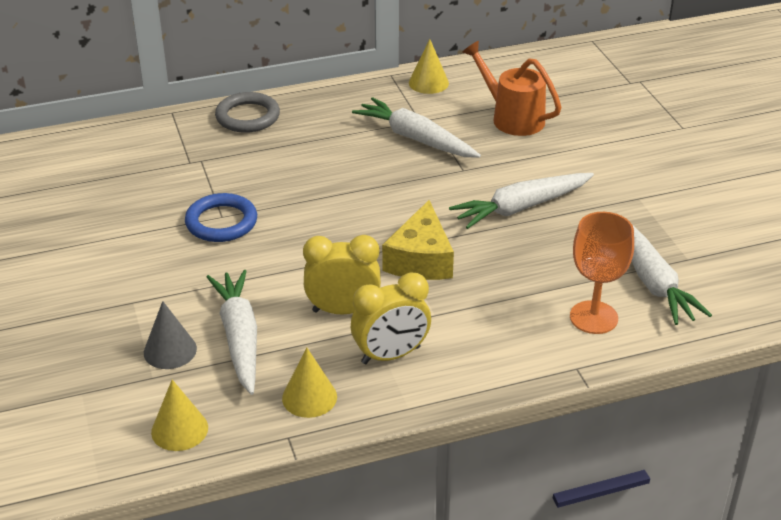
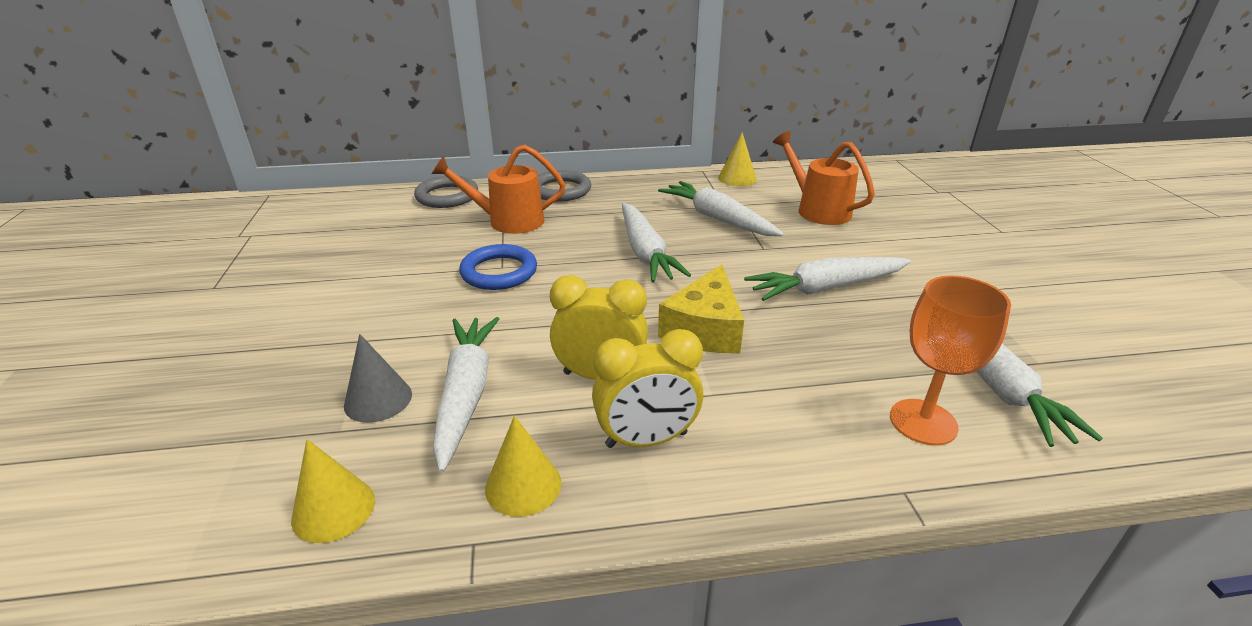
camera: 10 degrees right, 5 degrees down
(130, 136) = (447, 196): none -> grey ring
(206, 162) = (507, 221): none -> orange watering can
(353, 186) = (645, 252): none -> white carrot

